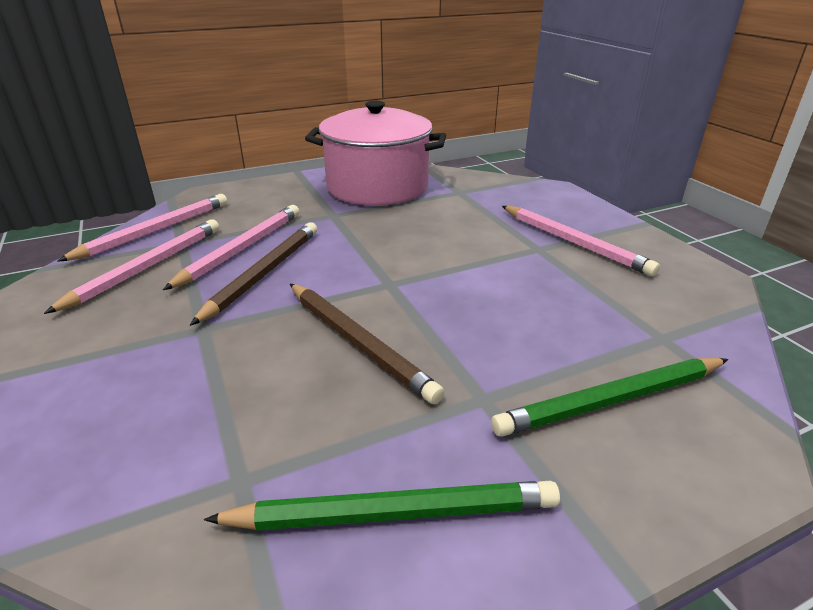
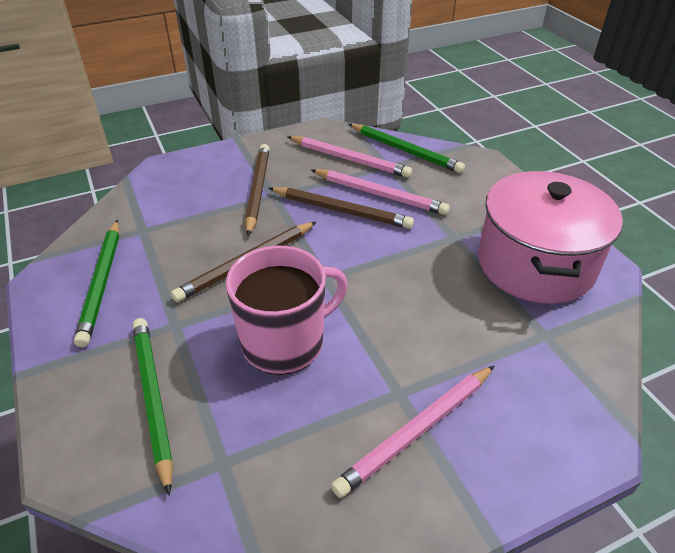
camera: 90 degrees right, 10 degrees up
(155, 231) = (405, 151): pink pencil -> green pencil
(178, 343) = (257, 190): none -> brown pencil
(494, 307) = (285, 342): none -> pink mug

